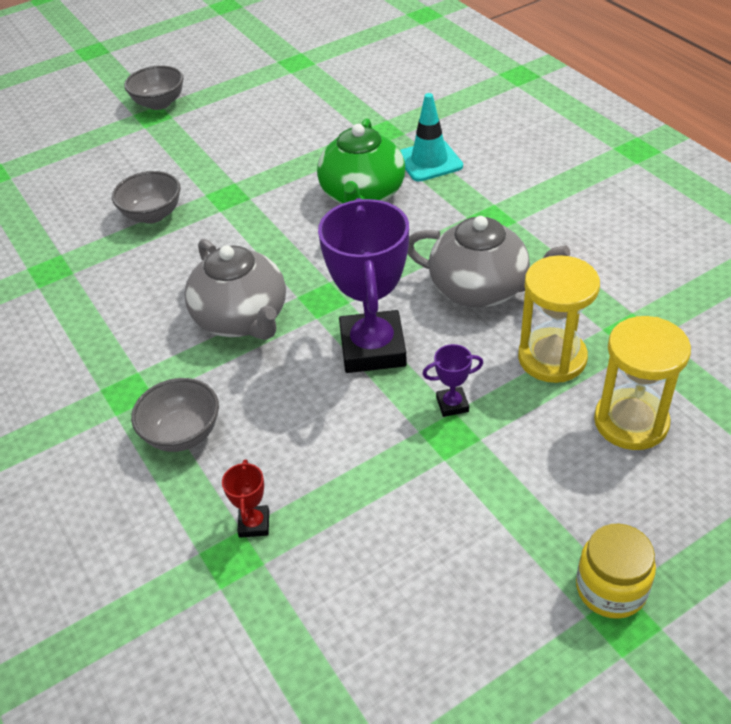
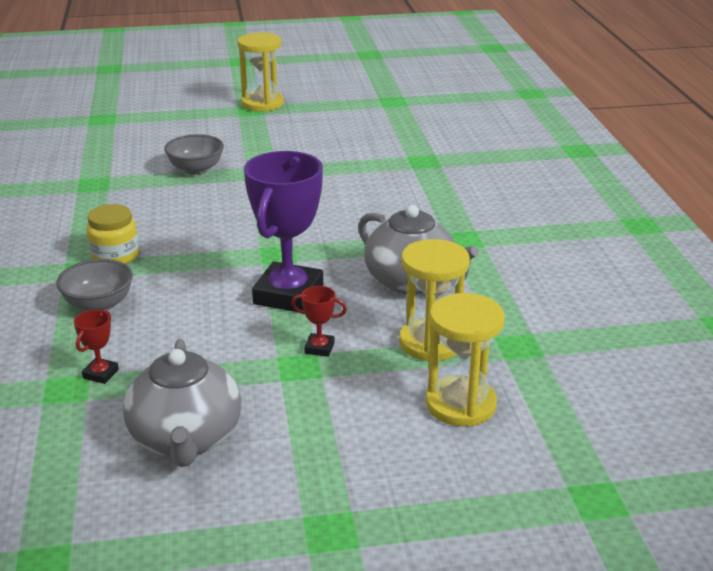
camera: 20 degrees right, 15 degrees down
(159, 103) = (262, 103): grey bowl -> yellow hourglass
(242, 319) = (205, 249): grey teapot -> grey teapot (186, 439)
(362, 195) = (369, 197): green teapot -> none
(429, 161) = (445, 189): turquoise traffic cone -> none
(452, 404) = (319, 348): purple trophy -> red trophy
(611, 589) = (340, 506): yellow jar -> yellow jar (115, 256)

